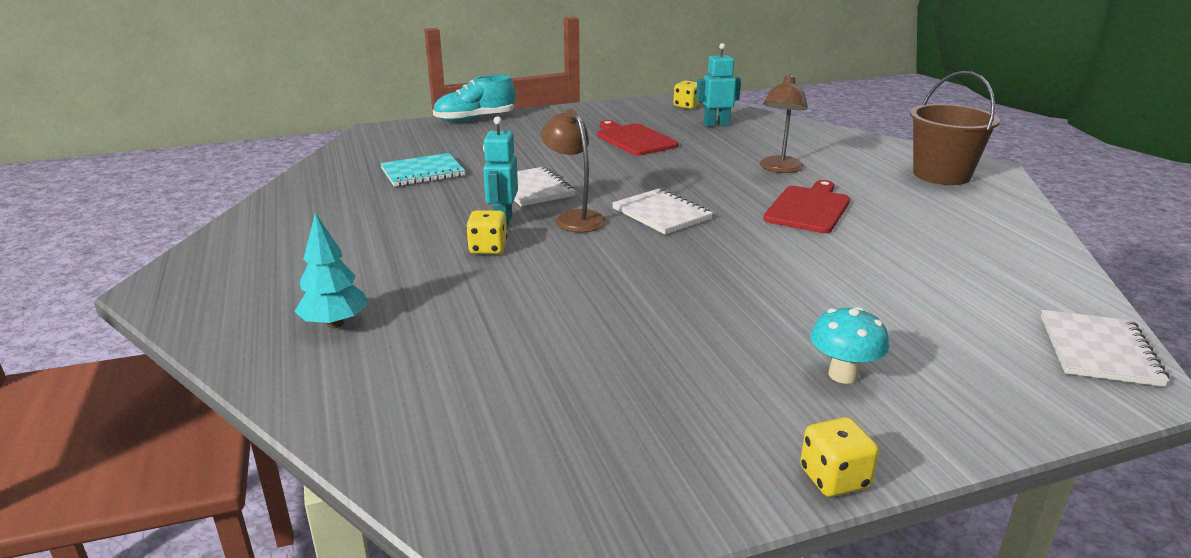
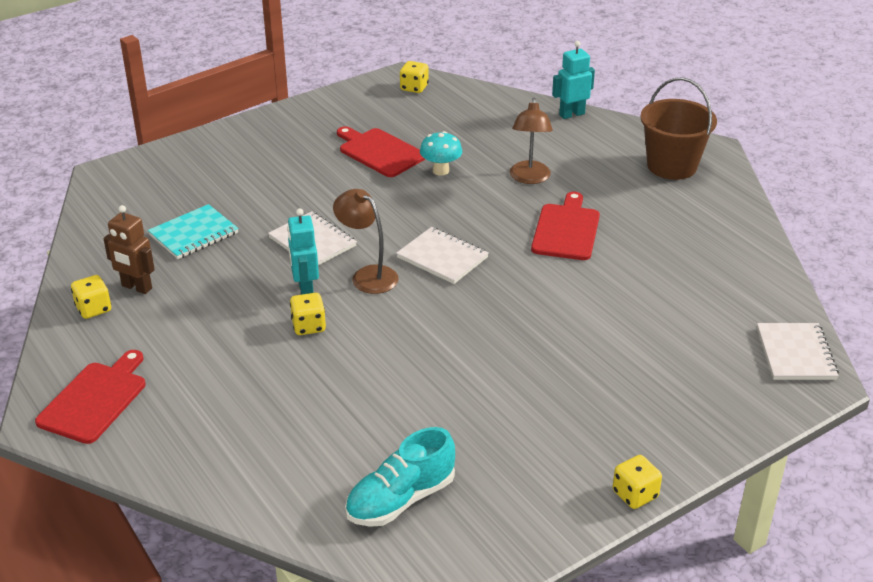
camera: 15 degrees left, 10 degrees up
(224, 277) = (95, 399): none -> red cutting board
(287, 211) = (93, 309): none -> yellow dice
(335, 324) = (226, 432): turquoise tree -> none
(340, 201) = (136, 287): none -> brown robot
(475, 119) = (202, 140): turquoise shoe -> turquoise shoe (401, 499)
(716, 124) = (452, 116): turquoise robot -> turquoise robot (571, 114)
(843, 375) = (626, 409): turquoise mushroom -> turquoise mushroom (441, 171)

